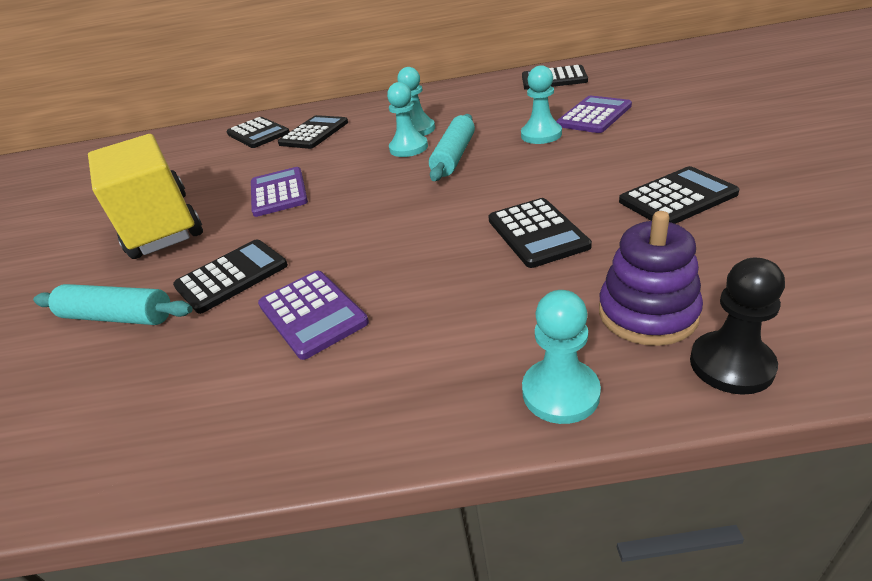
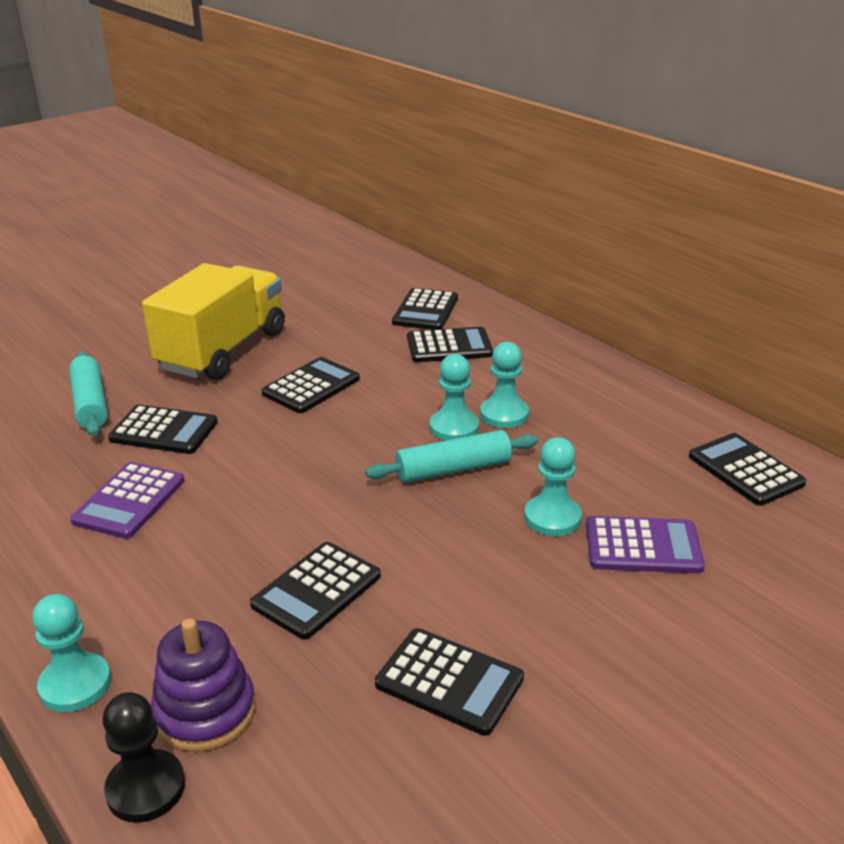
camera: 50 degrees right, 5 degrees down
(278, 192) = (311, 386): purple calculator -> black calculator

